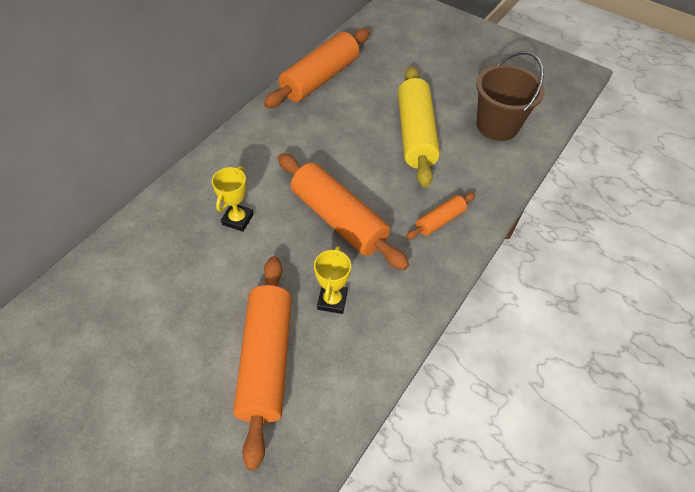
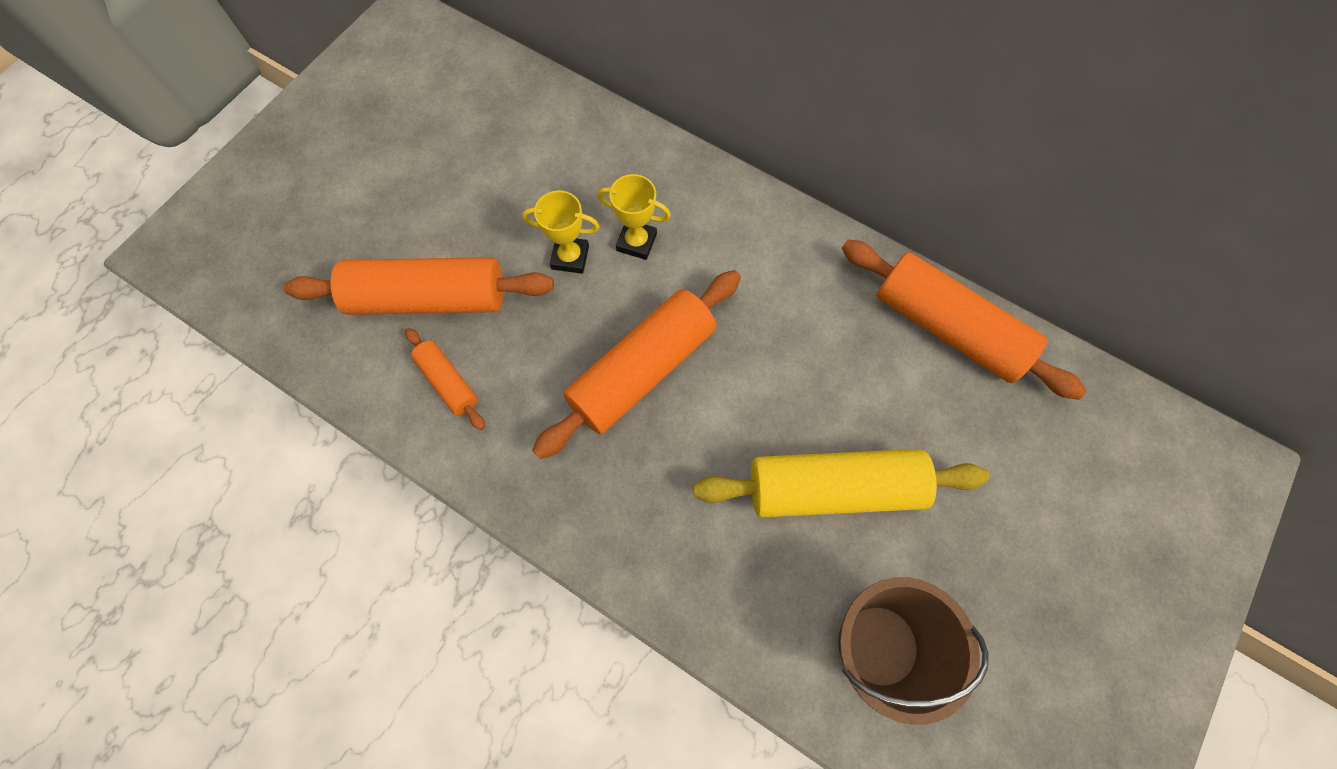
camera: 90 degrees right, 15 degrees up
(332, 300) = (507, 367): yellow trophy -> yellow trophy (570, 257)
(440, 220) = (645, 520): orange rolling pin -> orange rolling pin (448, 382)

